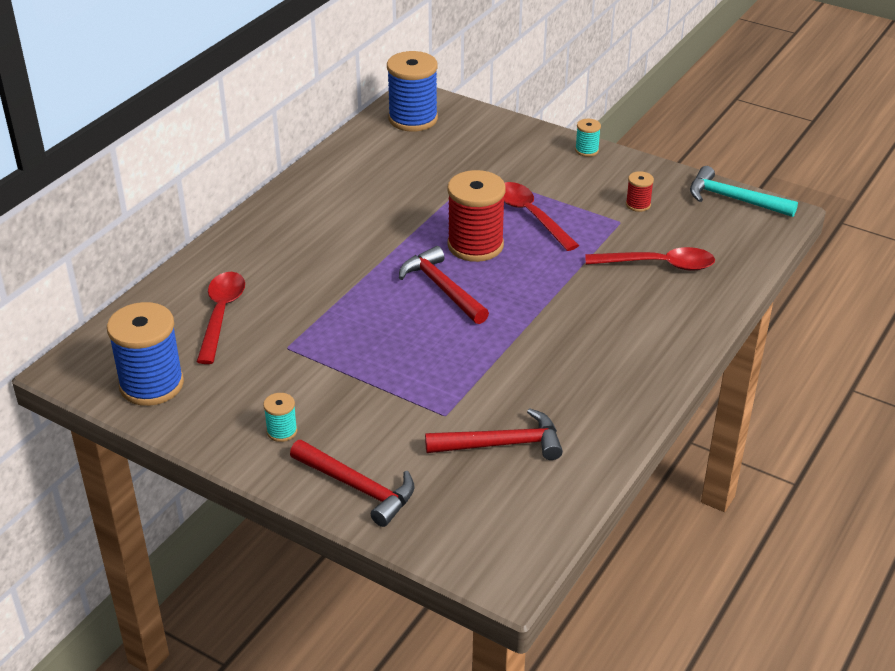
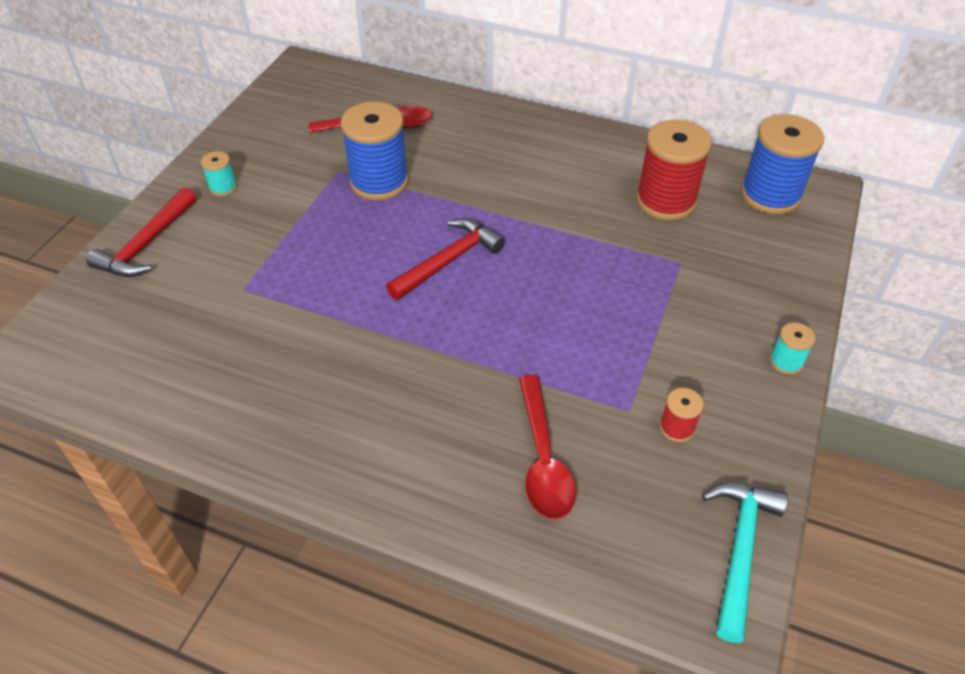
camera: 80 degrees right, 10 degrees up
(151, 385) = (283, 108): blue spool -> blue spool (379, 182)
(475, 245) = (534, 277): red spool -> red spool (665, 201)
(501, 444) = (198, 336): red hammer -> none
(530, 215) = (610, 319): red spoon -> none

